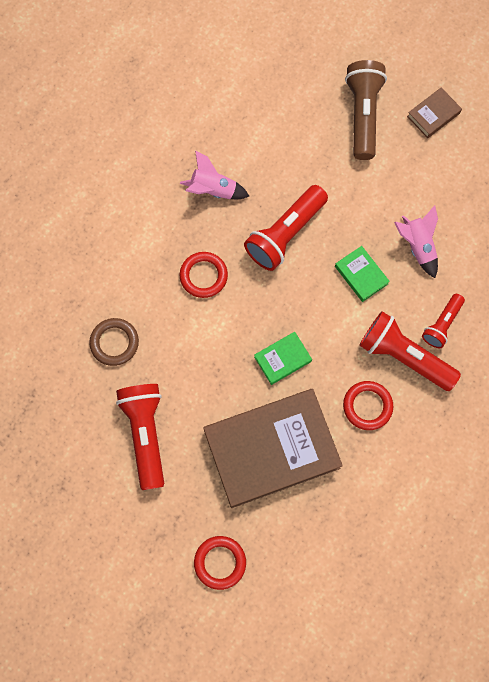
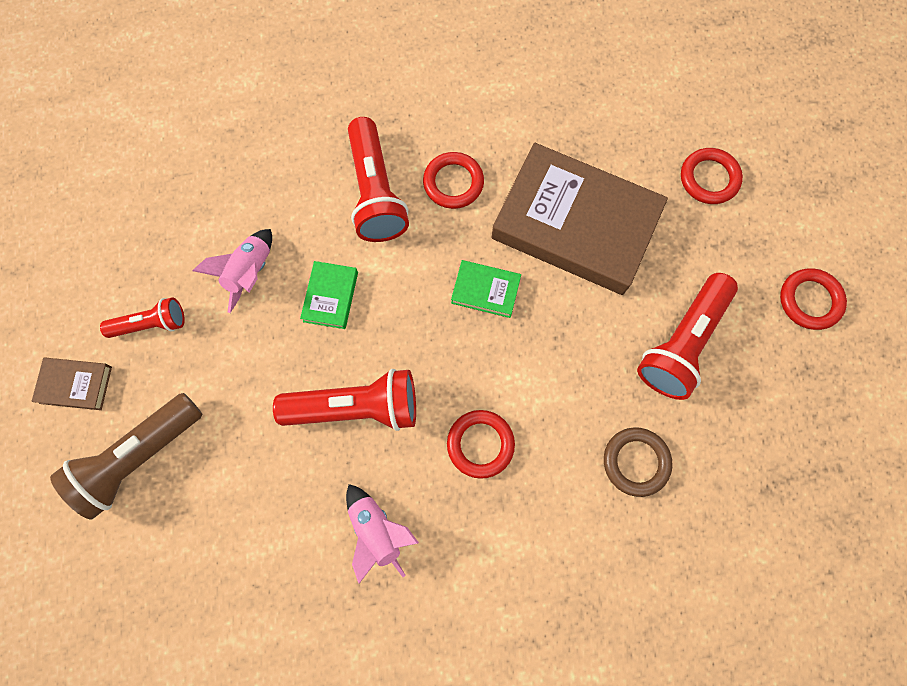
camera: 135 degrees left, 0 degrees up
(92, 534) = (809, 300): none -> red ring
(442, 324) = (312, 187): red flashlight -> red flashlight (151, 324)

